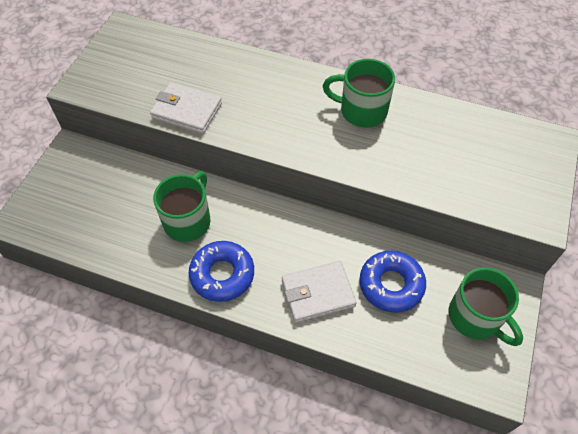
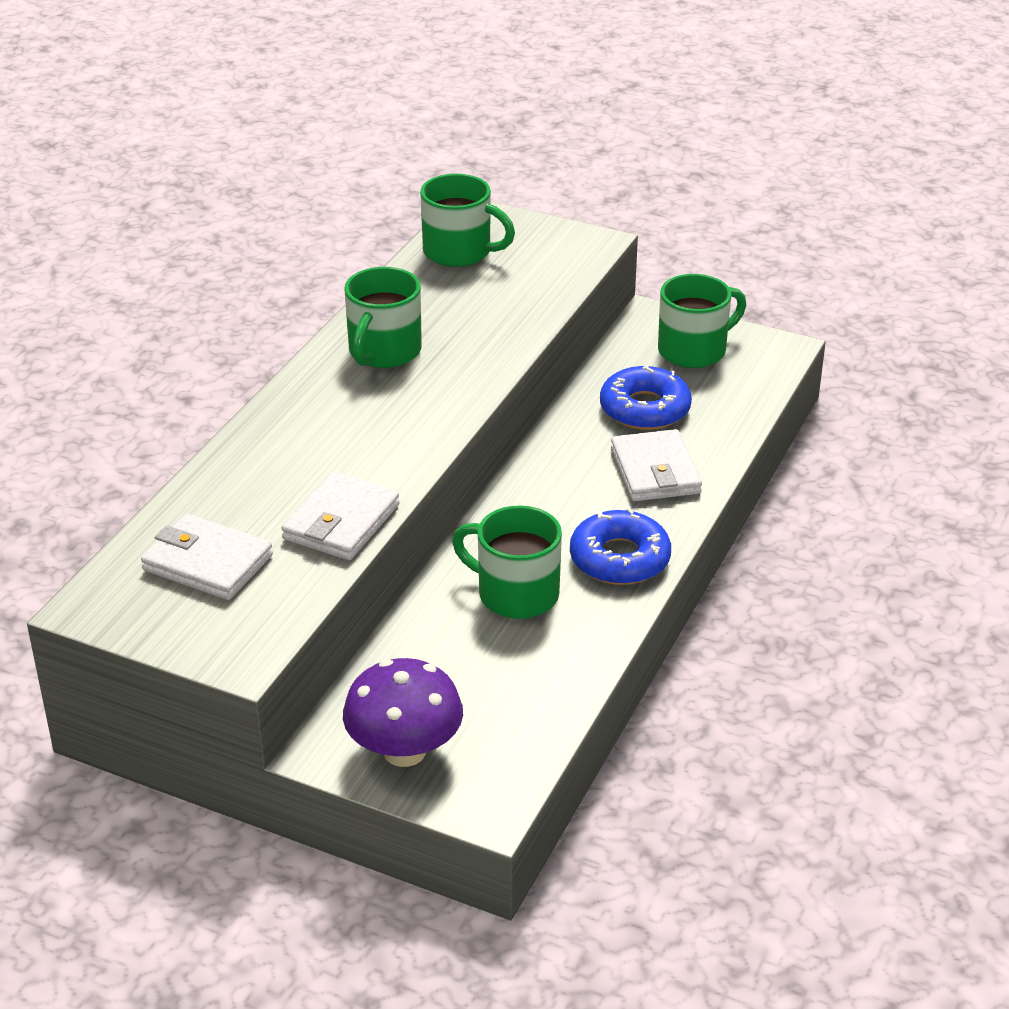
camera: 85 degrees left, 20 degrees down
(64, 181) = (404, 751): none -> purple mushroom
(153, 63) = (207, 563): none -> white wallet
(496, 138) = (459, 252): none -> green mug

